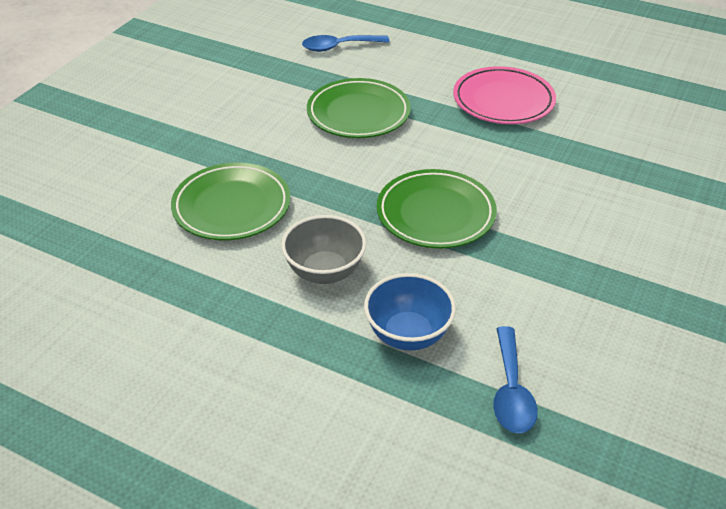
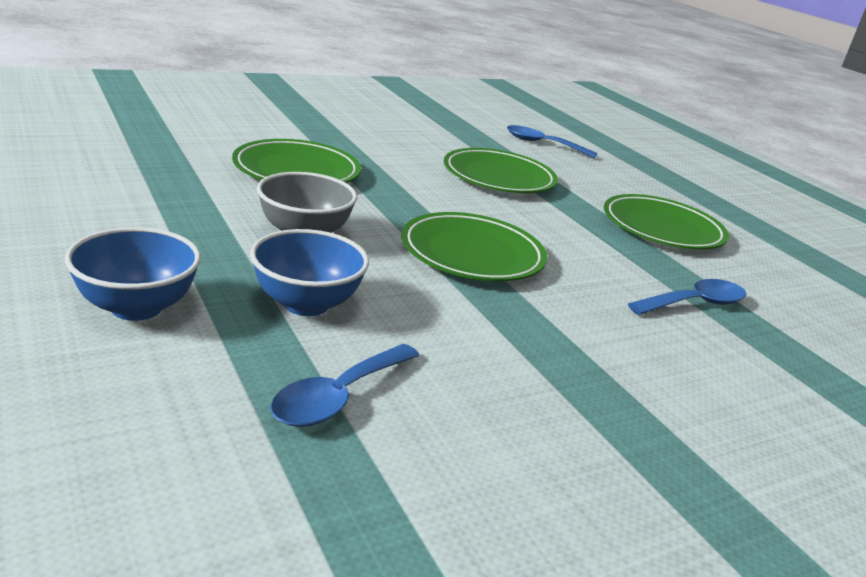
camera: 30 degrees right, 15 degrees down
(329, 415) = (136, 307): none -> blue bowl
(503, 101) = (662, 228): pink plate -> green plate
(586, 168) = (694, 303): none -> blue spoon

